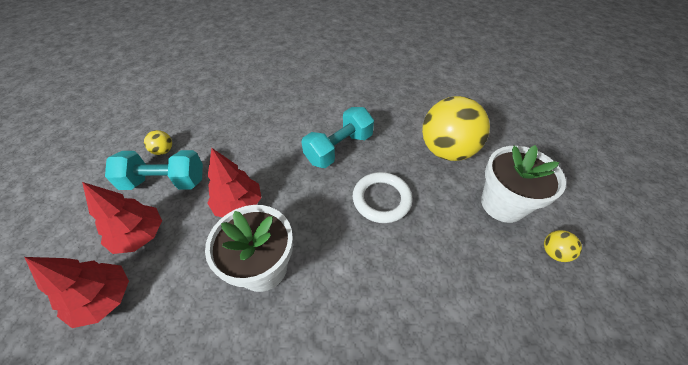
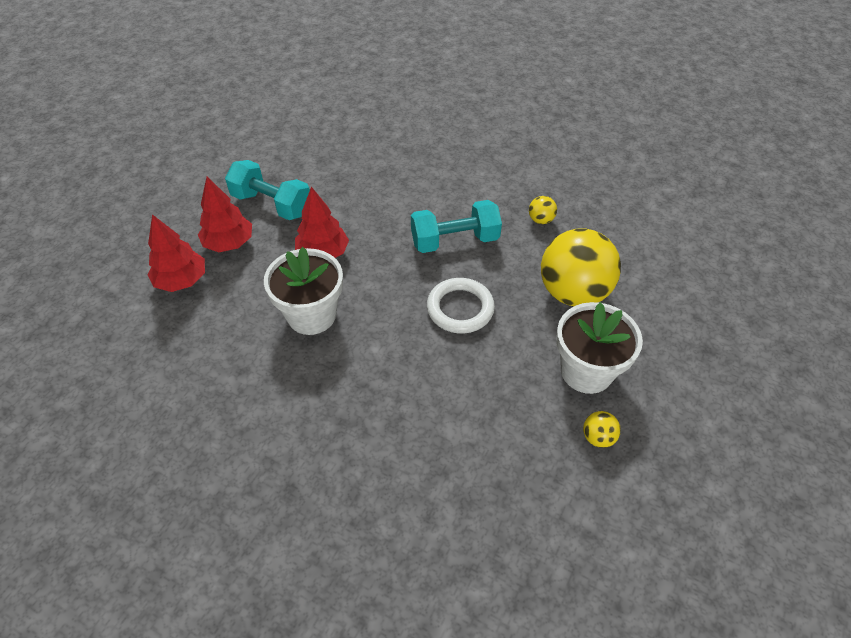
camera: 30 degrees right, 0 degrees up
(163, 151) = (285, 174): yellow ball -> yellow ball (540, 220)

